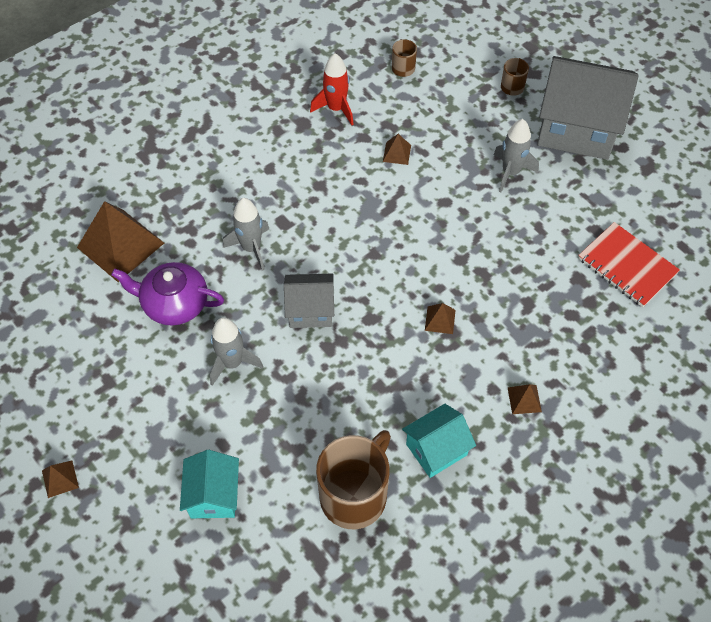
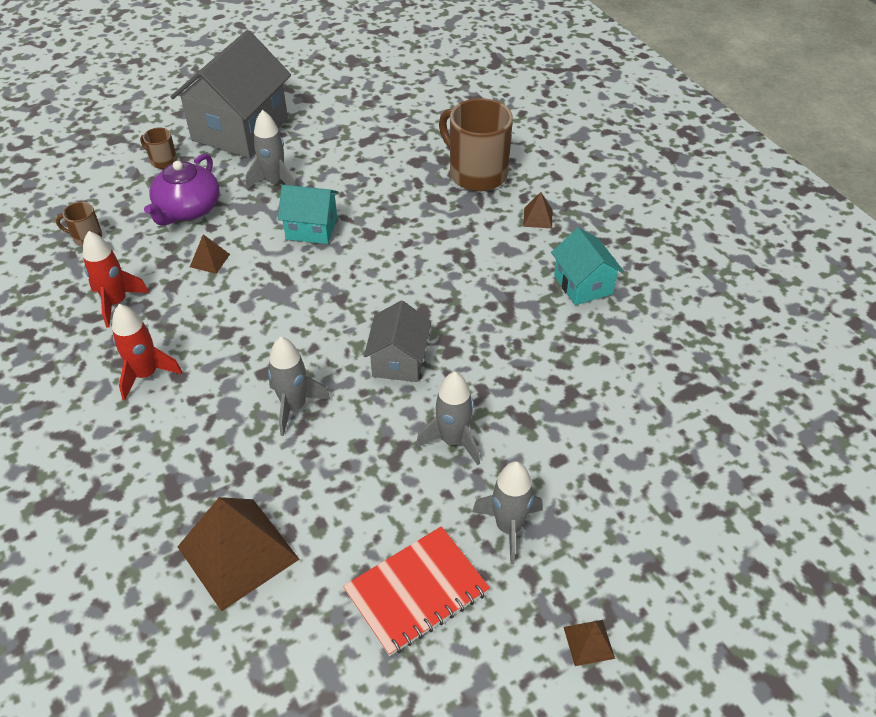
camera: 80 degrees left, 10 degrees down
(154, 413) = (508, 527): none -> grey rocket
(174, 303) = (353, 494): purple teapot -> purple teapot (188, 209)
(213, 495) = (621, 474): turquoise house -> turquoise house (311, 228)
(267, 149) = (146, 374): none -> red rocket
(355, 495) = (628, 352): brown mug -> brown mug (476, 173)
(440, 320) = (438, 260): brown pyramid -> none
(627, 266) = (411, 131): red notebook -> red notebook (417, 592)

